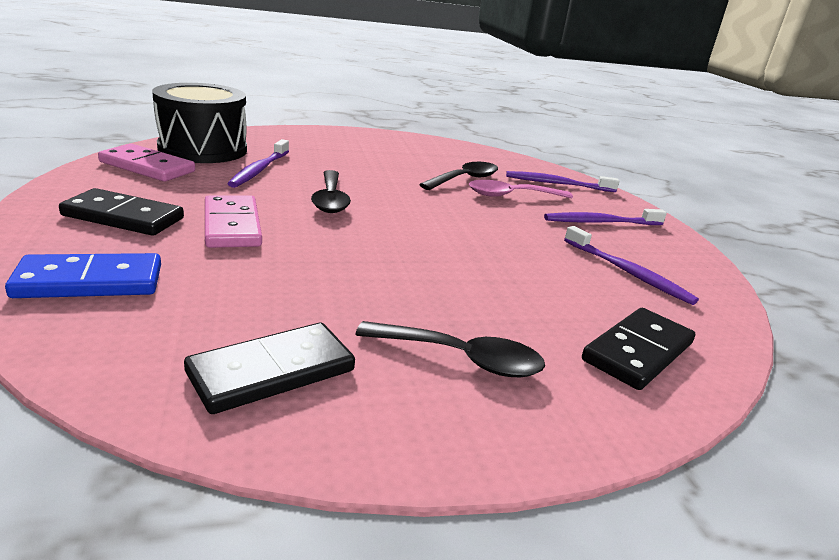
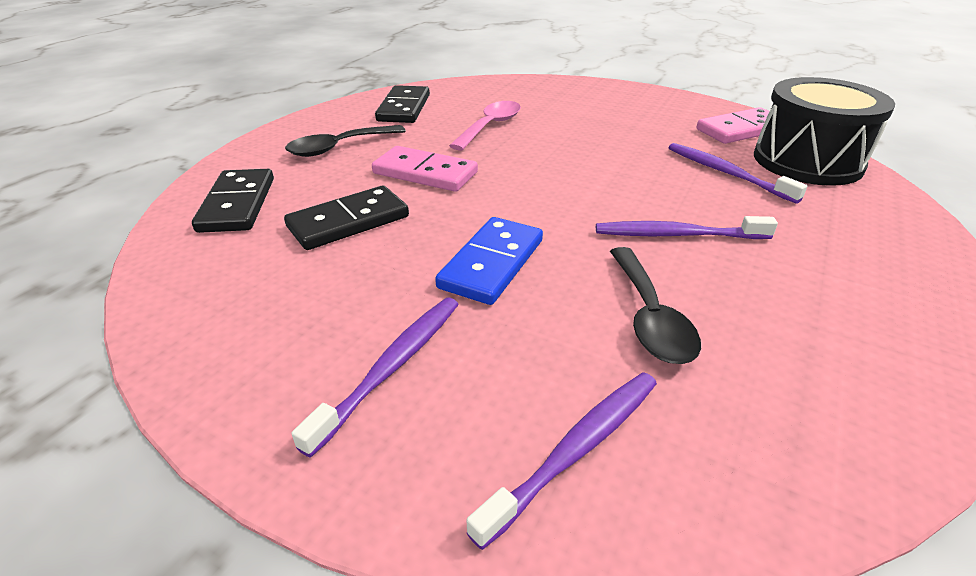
camera: 135 degrees right, 10 degrees up
(89, 281) = (535, 92): blue domino -> blue domino (492, 264)
(123, 217) = (623, 108): black domino -> black domino (348, 222)
(232, 226) = (584, 133): pink domino -> pink domino (425, 173)
(330, 199) = (619, 184): black spoon -> none
(512, 196) = (554, 330): pink spoon -> pink spoon (490, 126)
(628, 272) = (289, 282): purple toothbrush -> purple toothbrush (677, 235)

